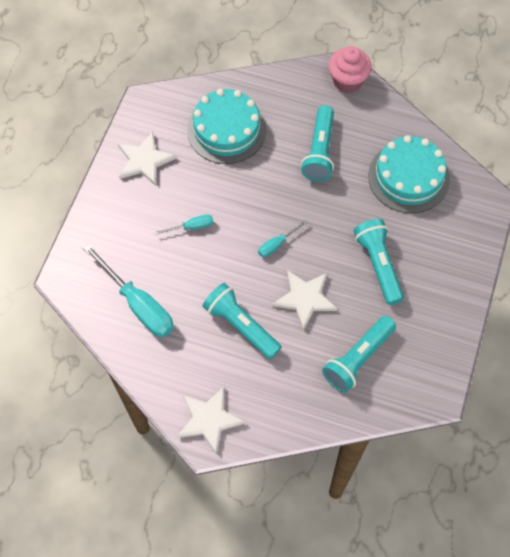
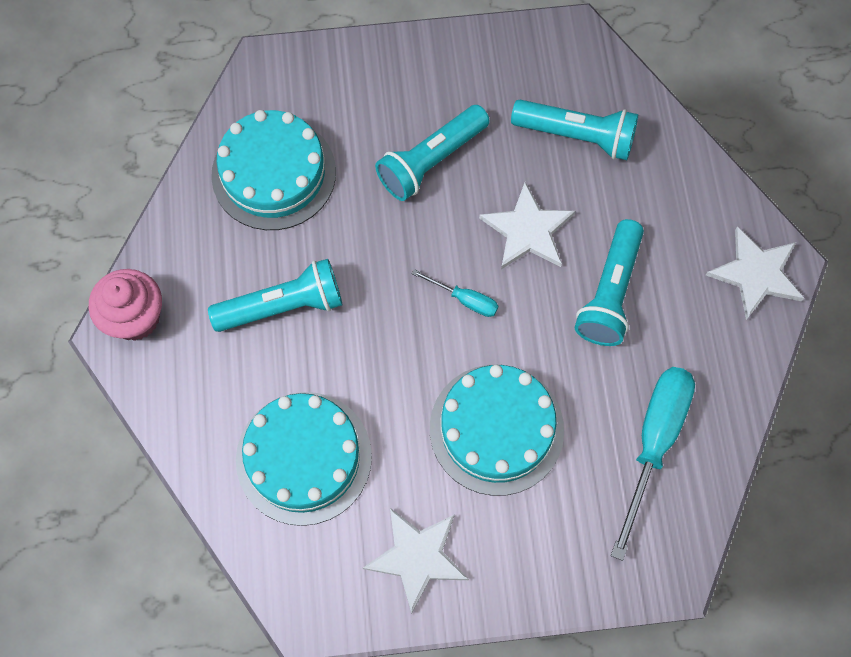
camera: 115 degrees left, 5 degrees up
(191, 227) = (496, 429): turquoise screwdriver -> turquoise cake

